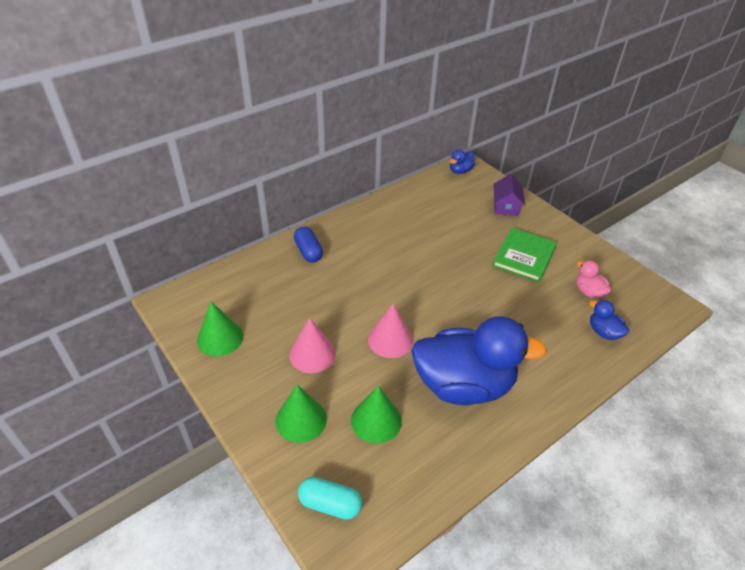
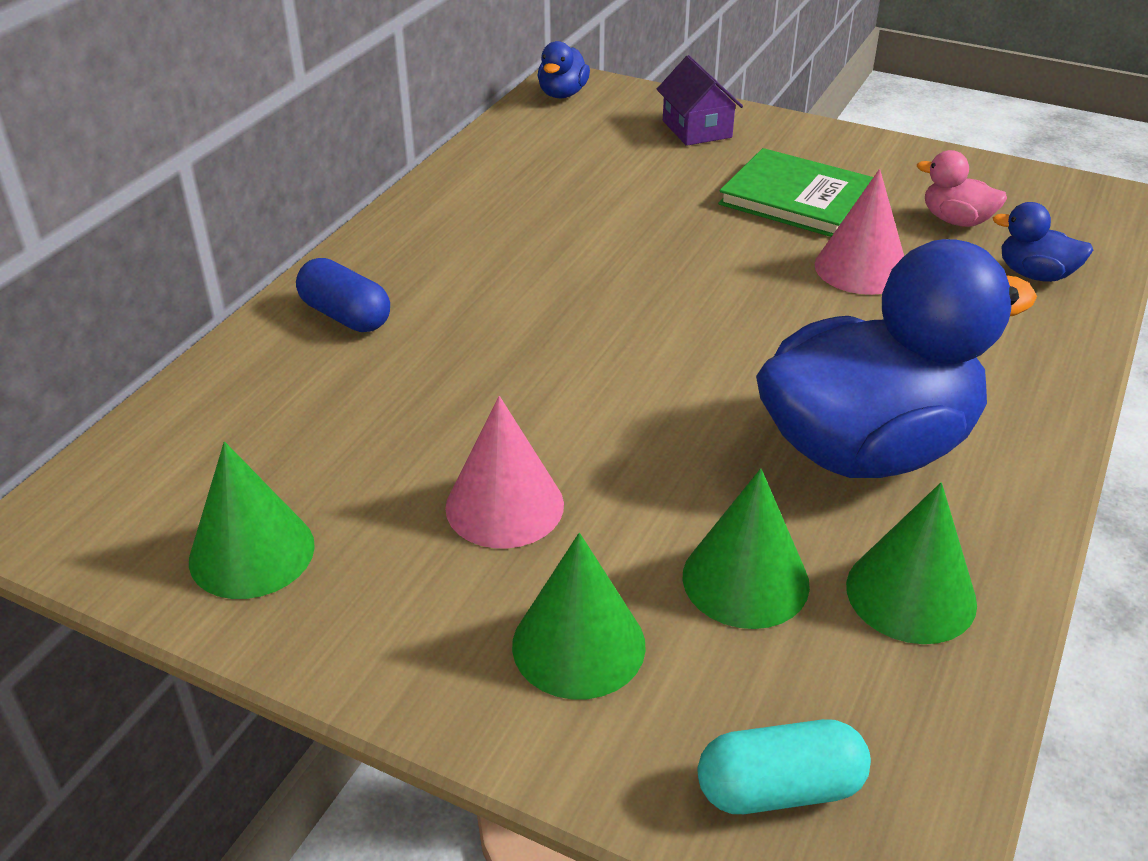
camera: 25 degrees left, 5 degrees down
(390, 340) = (654, 419): pink cone -> pink cone (861, 268)
(433, 453) = (911, 594): none -> green cone
(524, 256) = (797, 198): green book -> green book turned 60 degrees counterclockwise

